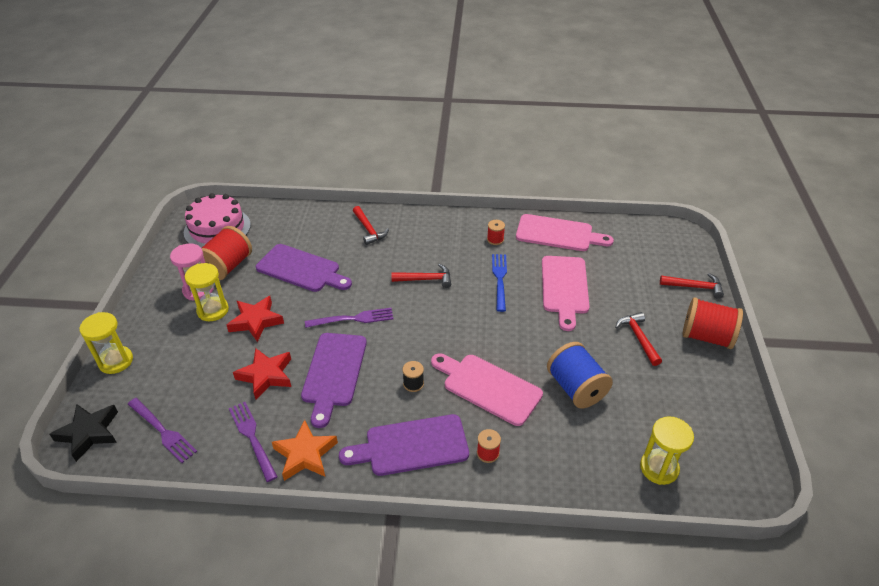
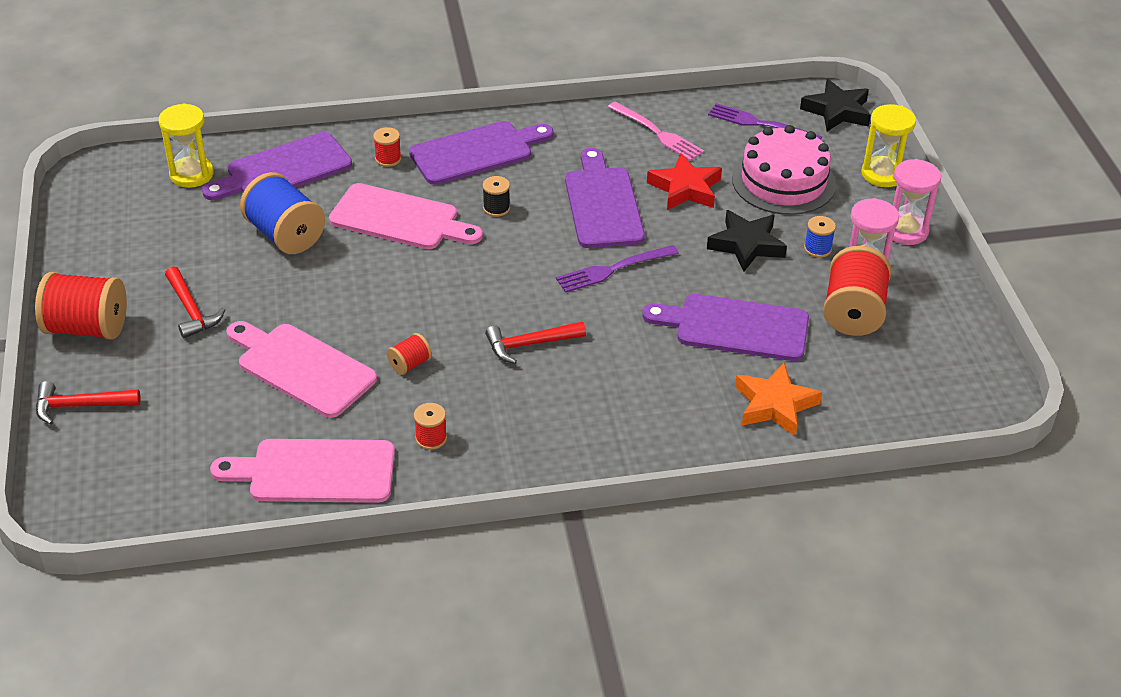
camera: 165 degrees right, 0 degrees up
(146, 313) = (905, 231): none -> pink hourglass
(213, 310) = (817, 248): yellow hourglass -> blue spool
(217, 228) = (929, 374): pink cake -> pink cake (783, 181)
(252, 438) = (657, 133): purple fork -> pink fork
(256, 321) = (746, 245): red star -> black star
(305, 454) = (590, 129): orange star -> orange star (774, 405)
(369, 230) = (666, 418): red hammer -> none
(499, 279) = (410, 364): blue fork -> red spool
(564, 288) = (301, 368): pink cutting board -> pink cutting board turned 45 degrees counterclockwise
(579, 458) = (283, 169): none -> purple cutting board

